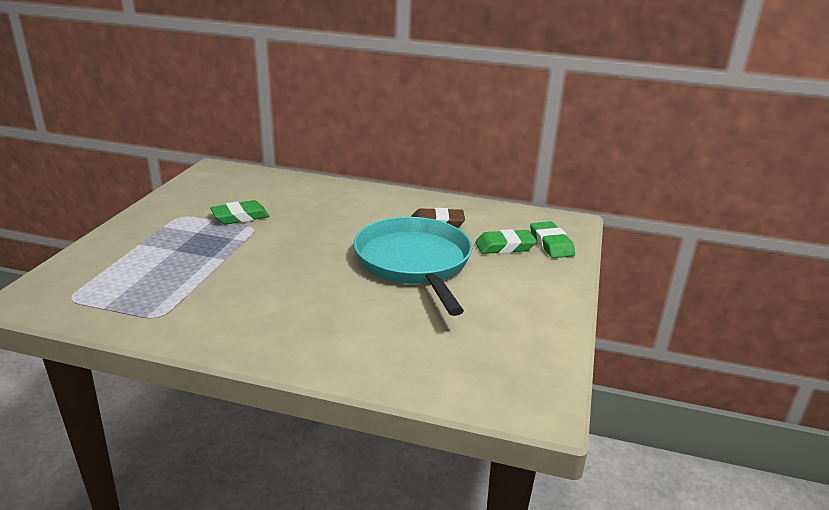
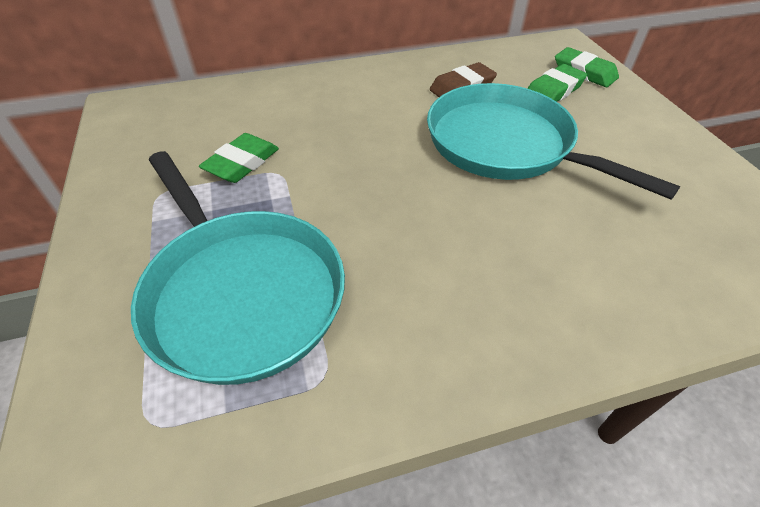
camera: 30 degrees left, 20 degrees up
(166, 270) = (241, 292): none -> turquoise pan

